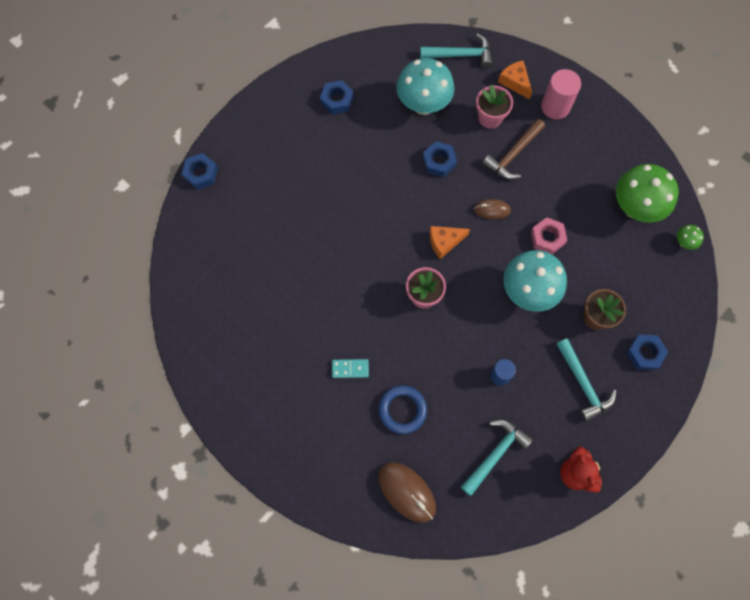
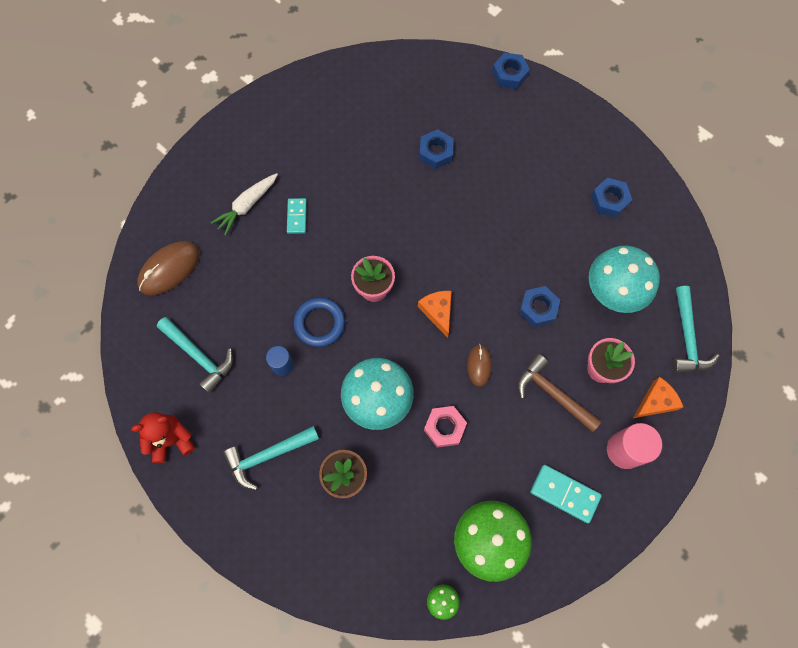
camera: 90 degrees right, 0 degrees up
(337, 418) = (247, 206): none -> white carrot
(402, 410) = (251, 266): blue ring -> blue ring (319, 323)
(593, 151) = (564, 493): none -> turquoise domino
(644, 353) = (300, 532): blue nut -> blue nut (436, 152)

